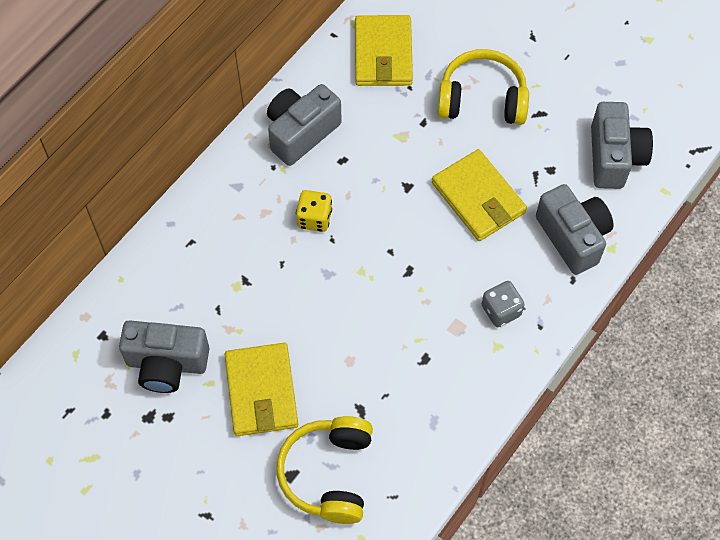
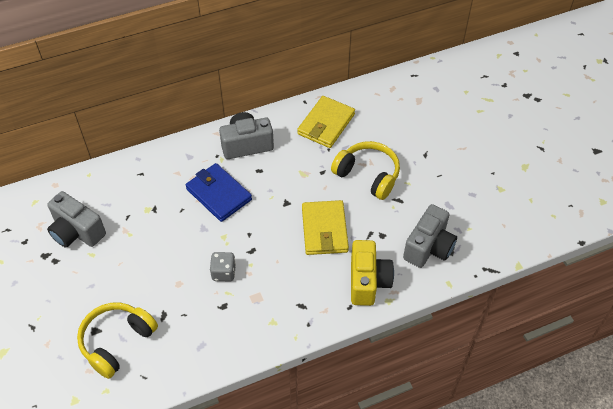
camera: 30 degrees right, 10 degrees down
(261, 391) = (116, 274): yellow wallet -> none
(314, 218) = (219, 194): yellow dice -> blue wallet
(501, 310) = (290, 302): grey dice -> grey dice (224, 272)
(573, 237) = (368, 281): grey camera -> yellow camera

